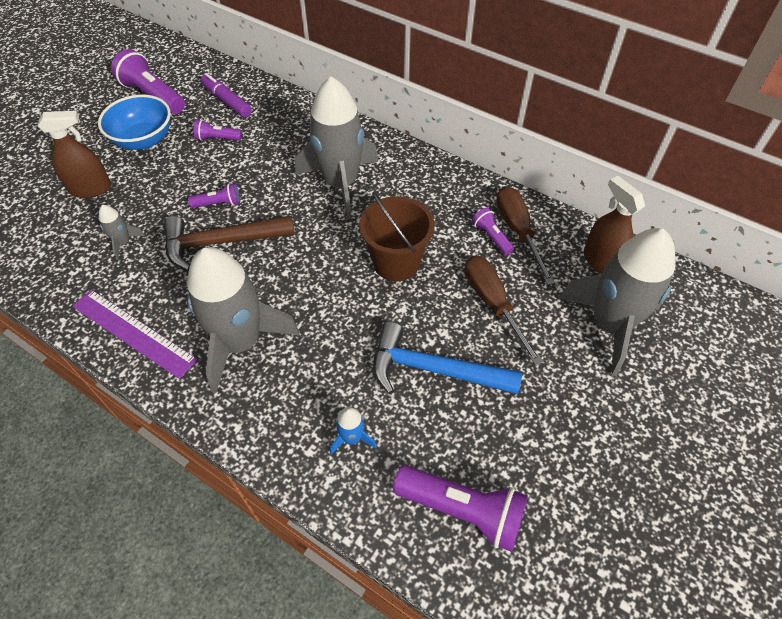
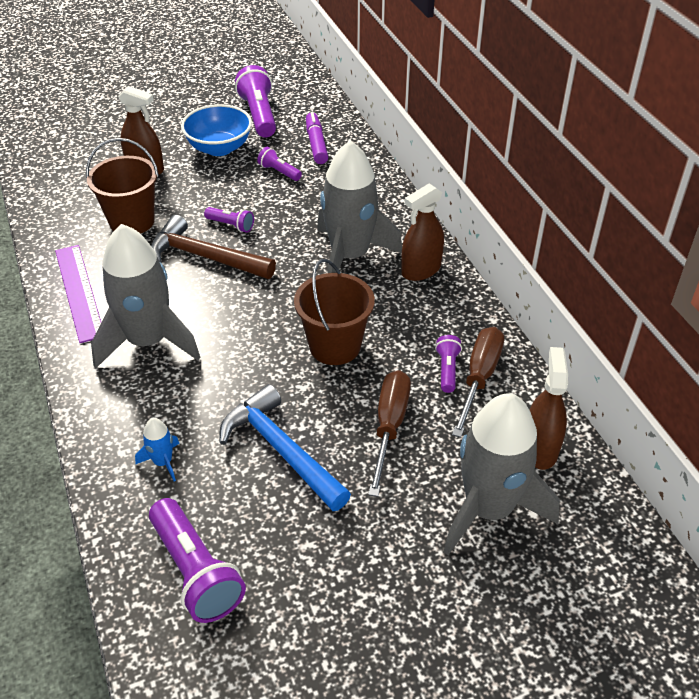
camera: 35 degrees right, 10 degrees down
(123, 243) = (132, 221): grey rocket -> brown bucket
(403, 168) = (421, 270): none -> brown spray bottle

